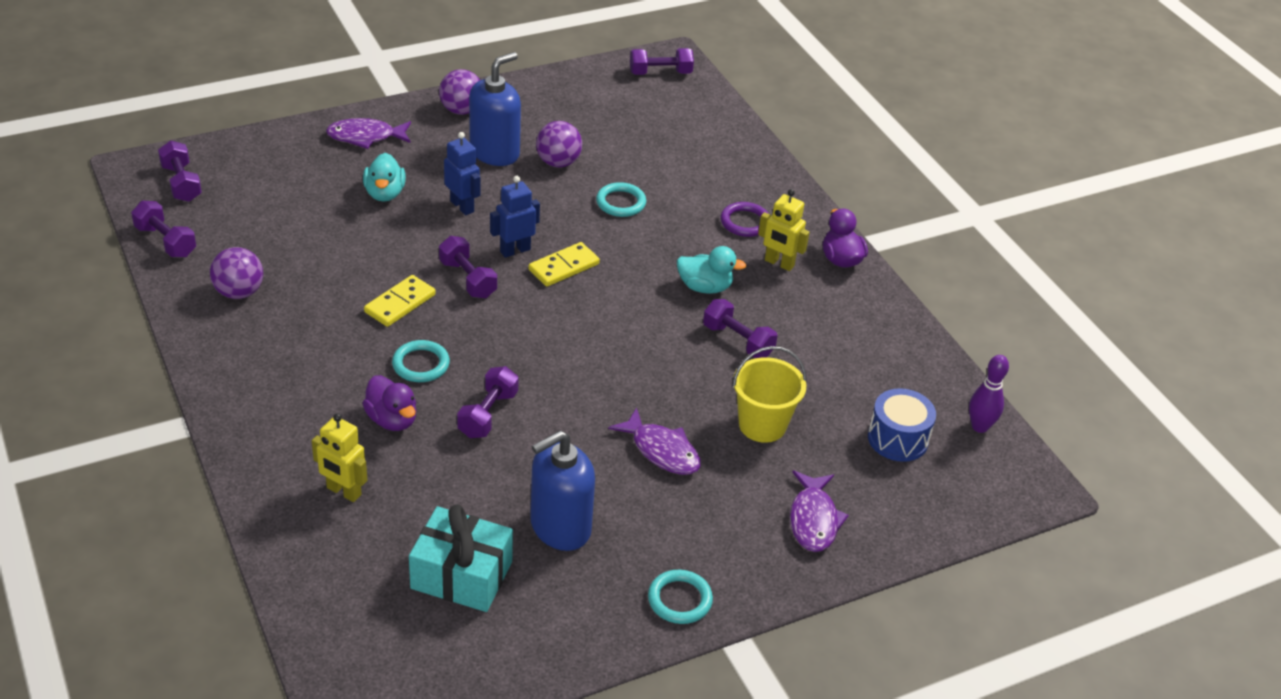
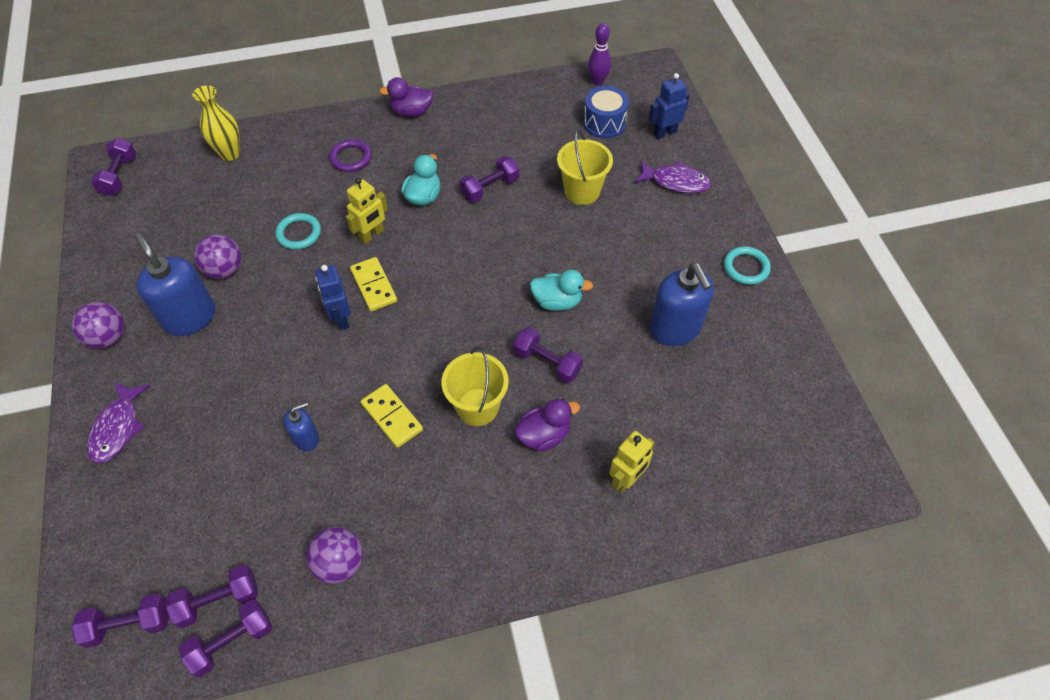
camera: 75 degrees left, 15 degrees up
(368, 250) = (306, 438): none -> blue soap dispenser
(384, 193) = (221, 417): turquoise duck -> turquoise duck (557, 301)
(421, 364) = (477, 407): turquoise ring -> yellow bucket
(461, 575) = (721, 400): turquoise gift -> none
(462, 206) = (264, 352): blue robot -> blue robot (664, 133)
(468, 279) = (371, 359): purple dumbbell -> purple dumbbell (218, 600)
(662, 451) = (601, 254): purple fish -> none
(717, 136) = (230, 154): none -> yellow vase
(779, 263) = (407, 147): yellow robot -> yellow robot (372, 235)

